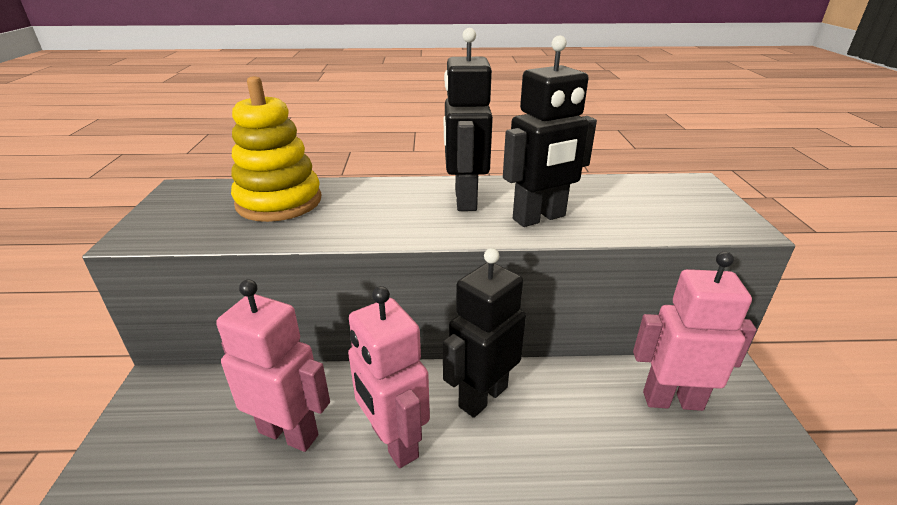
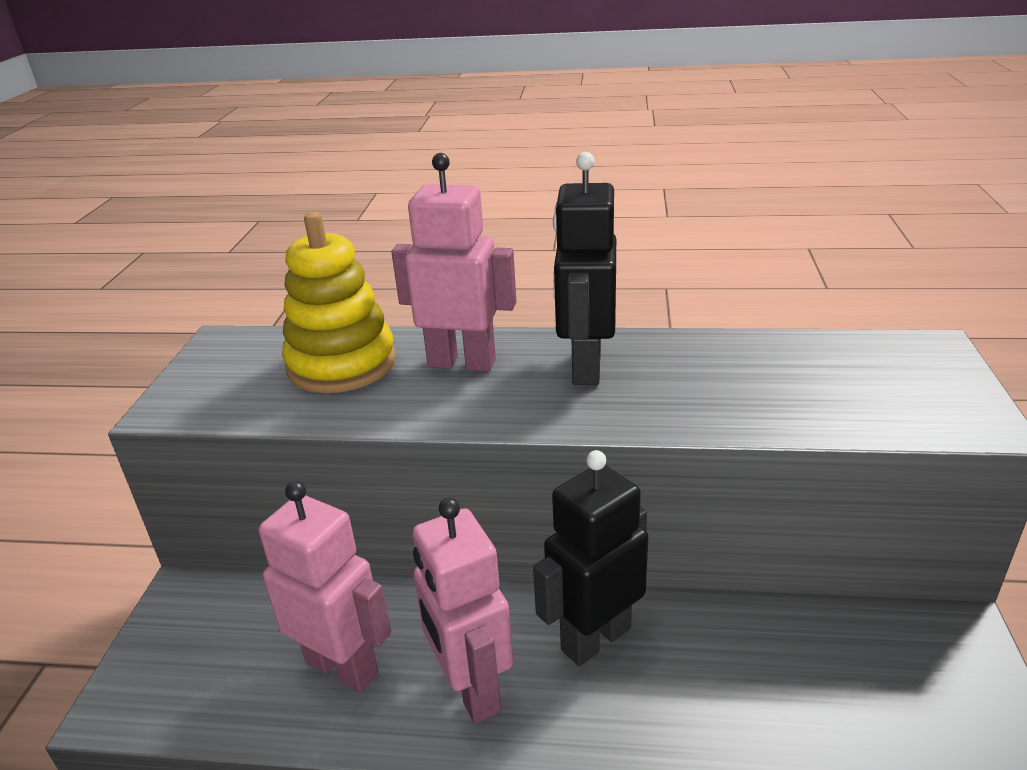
camera: 10 degrees right, 0 degrees up
(539, 218) = (683, 399): black robot -> none
(672, 400) = (862, 664): pink robot -> pink robot (462, 362)

